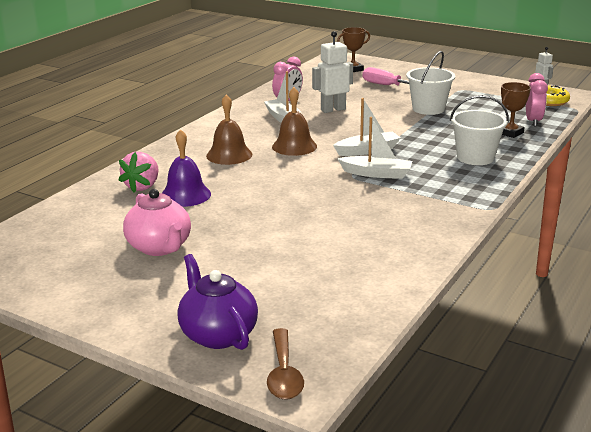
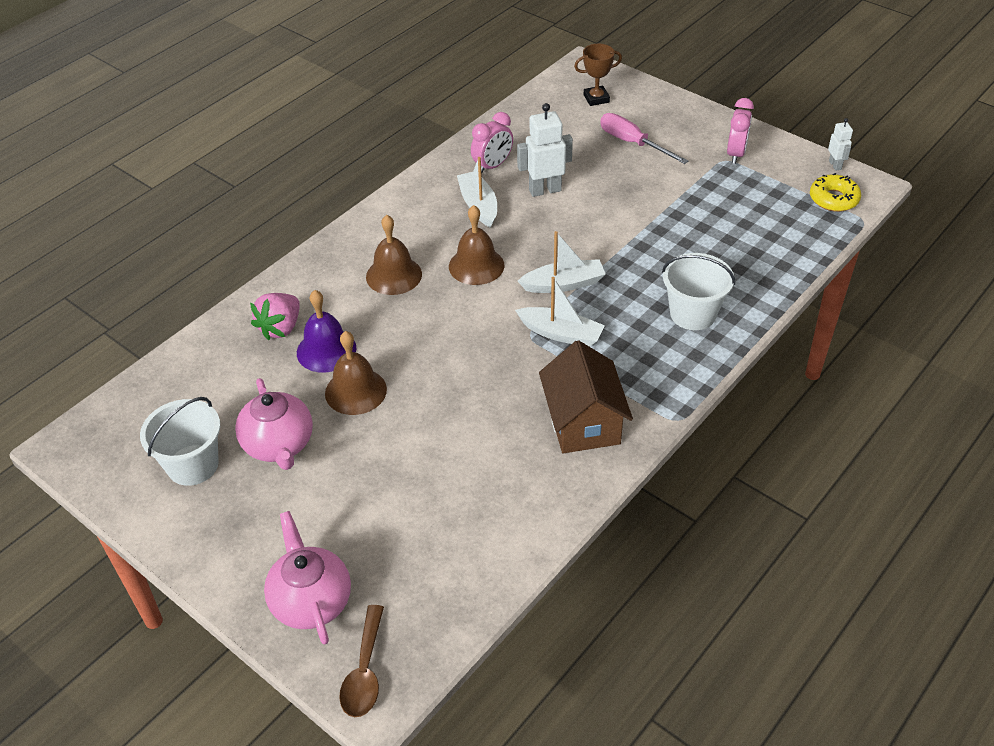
camera: 10 degrees right, 20 degrees up
(218, 214) = (355, 391): none -> brown bell
(218, 334) = (311, 601): purple teapot -> pink teapot
(416, 216) = (583, 422): none -> brown house
(428, 109) = (667, 200): white bucket -> white bucket (193, 465)
(510, 133) = (756, 265): brown trophy -> none
(533, 121) = (795, 243): pink clock -> pink clock (736, 154)

